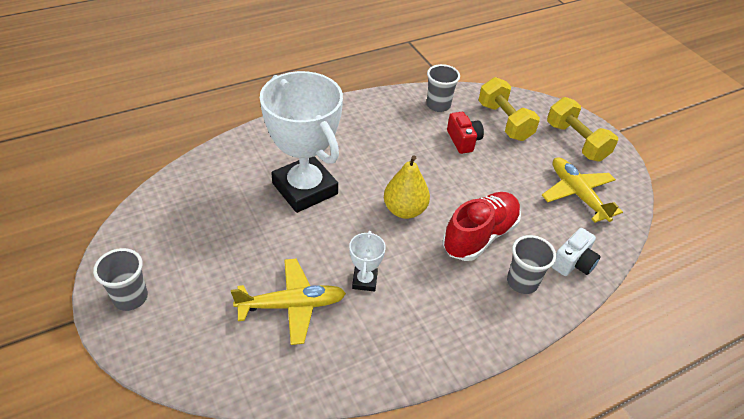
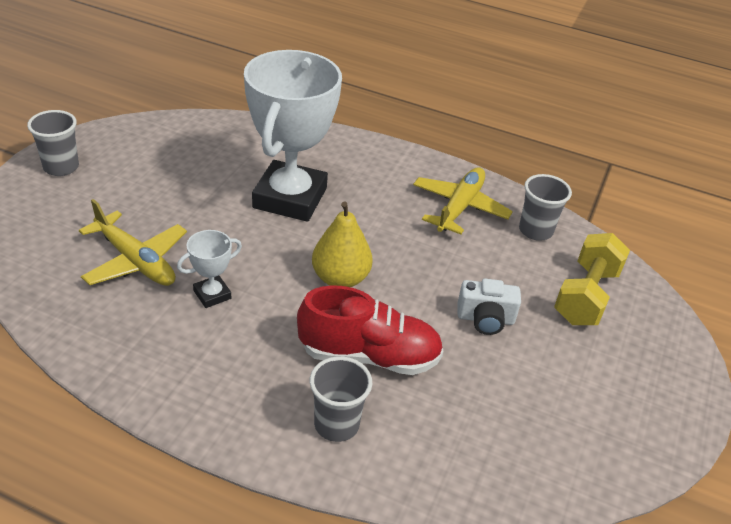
camera: 50 degrees right, 5 degrees down
(463, 140) = (505, 276): red camera -> none
(573, 263) = (419, 463): white camera -> white camera (485, 319)
(576, 142) = (644, 379): yellow dumbbell -> none
(577, 194) = (546, 419): yellow plane -> yellow plane (459, 207)

